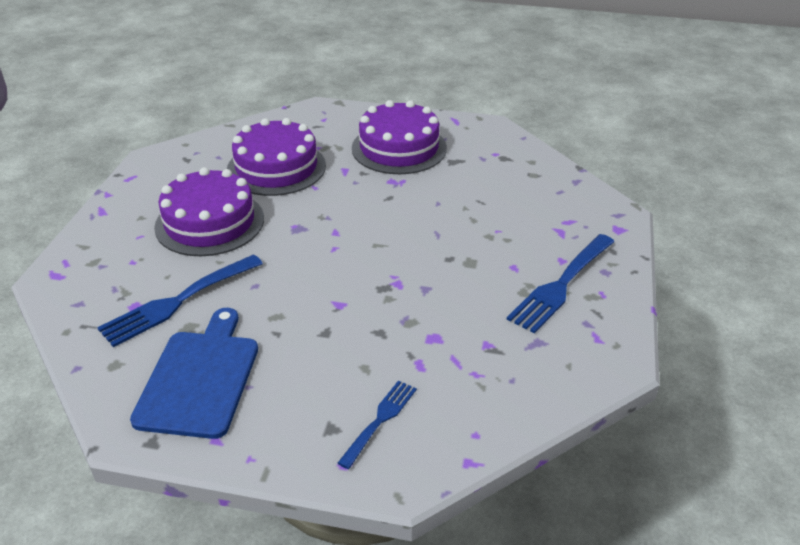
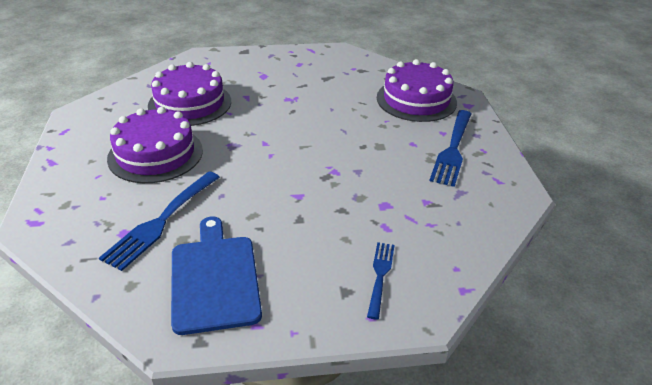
camera: 20 degrees left, 0 degrees up
(399, 148) = (280, 75): purple cake -> purple cake (416, 100)

